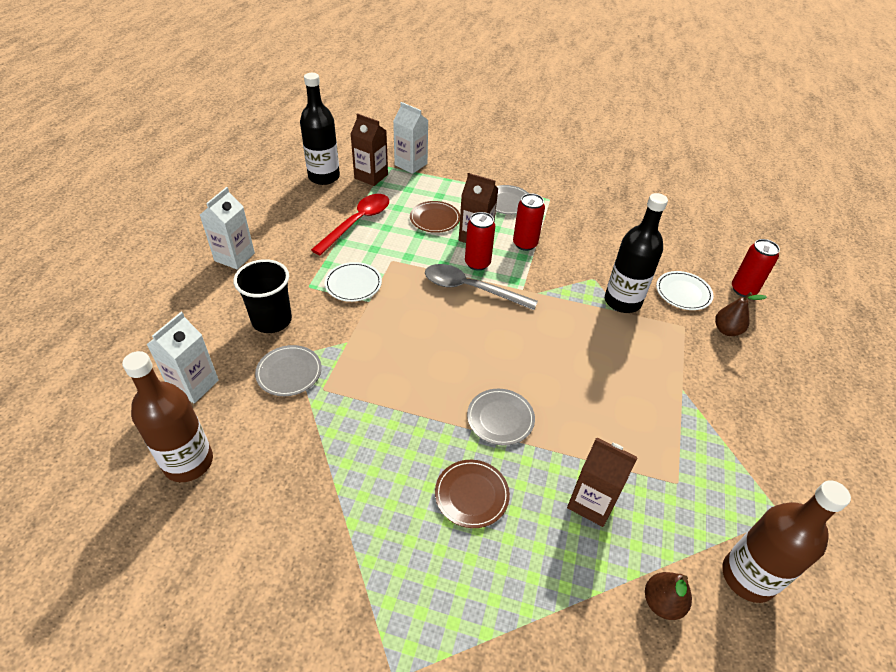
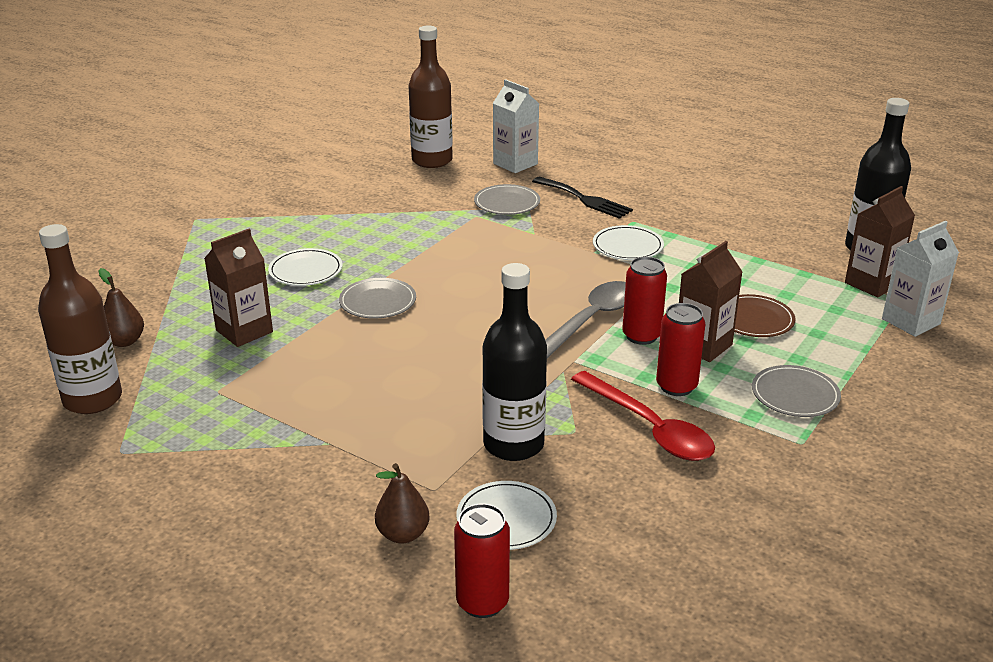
camera: 110 degrees right, 15 degrees down
(234, 257) = (697, 186): white carton -> none
(272, 320) = (584, 199): black cup -> black fork
(357, 223) = (752, 261): red spoon -> red spoon (649, 428)
(471, 495) = (306, 270): brown plate -> white plate

